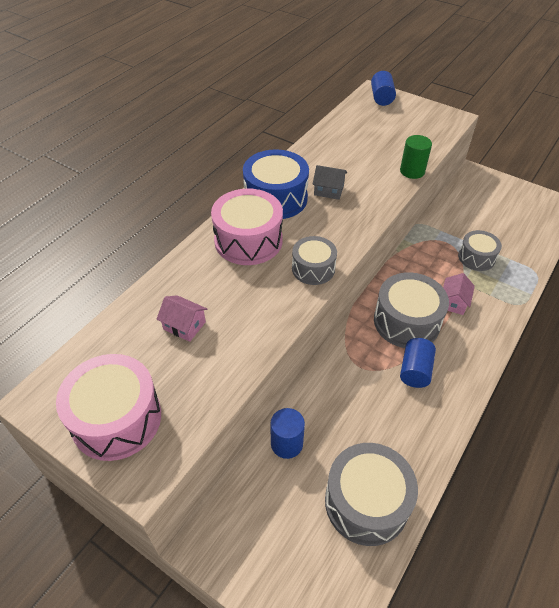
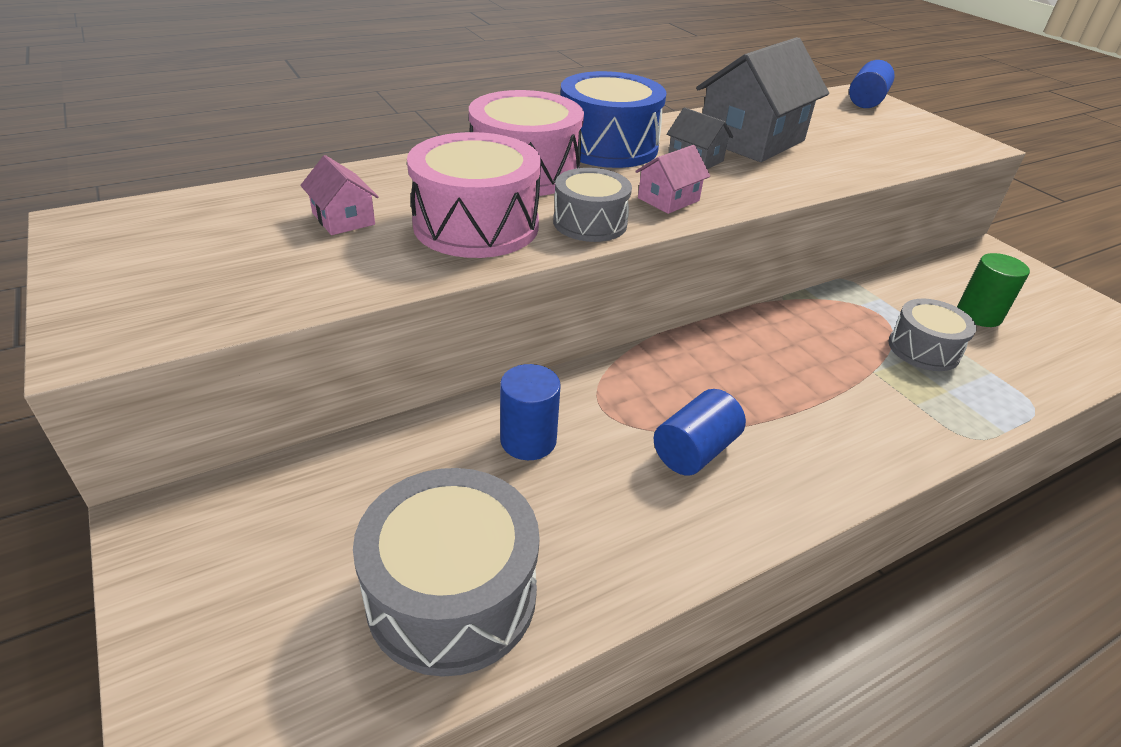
camera: 25 degrees right, 10 degrees down
(116, 419) = (144, 273): pink drum -> pink drum (476, 225)
(286, 444) = (400, 456): blue cylinder -> blue cylinder (528, 440)
(345, 160) = (751, 140): none -> grey house
(406, 321) = (731, 384): grey drum -> none
(412, 171) = (853, 175): green cylinder -> green cylinder (978, 315)
(453, 302) = (837, 389): pink house -> pink house (668, 199)

